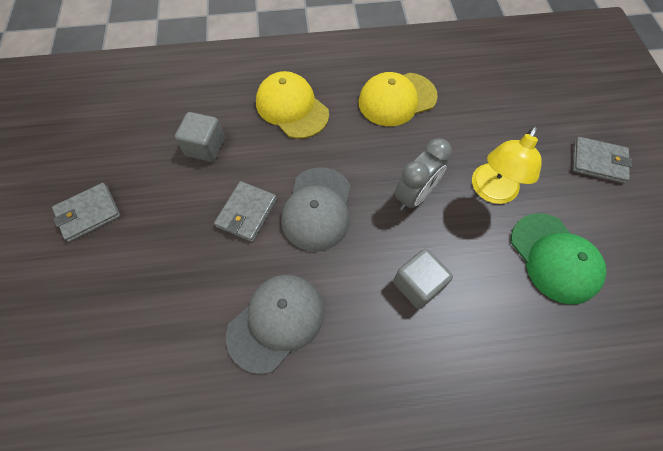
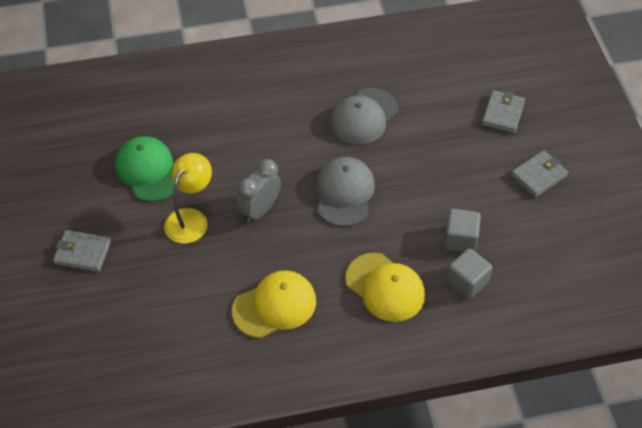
camera: 175 degrees right, 10 degrees down
(247, 213) = (404, 186): grey wallet -> grey wallet (503, 113)
(418, 285) = (260, 146): grey cube -> grey cube (467, 282)

